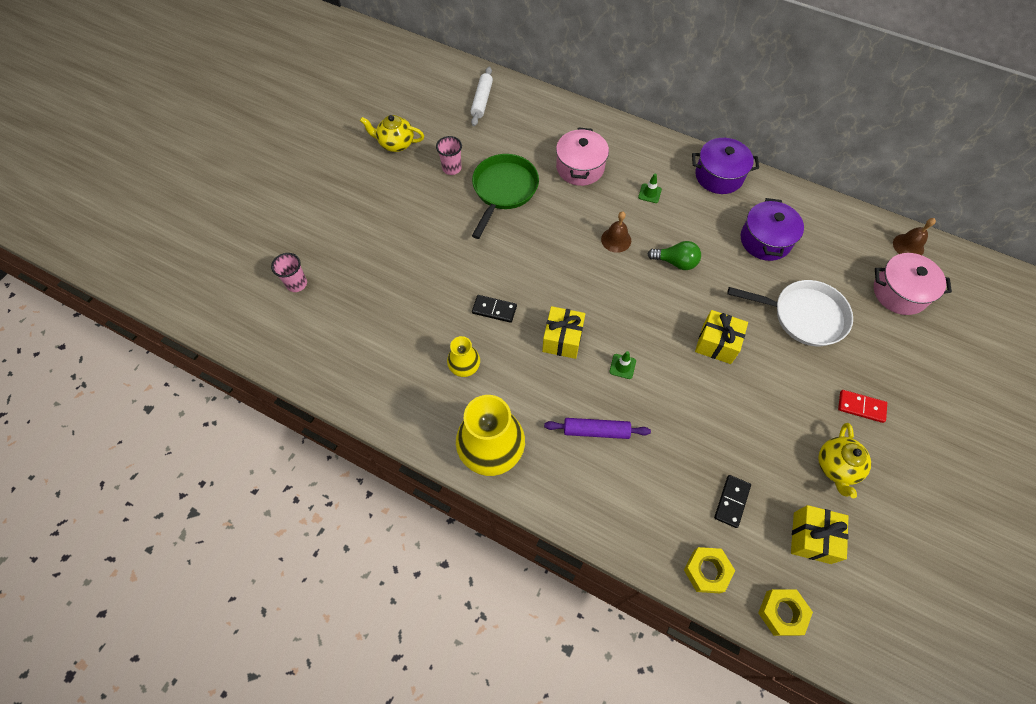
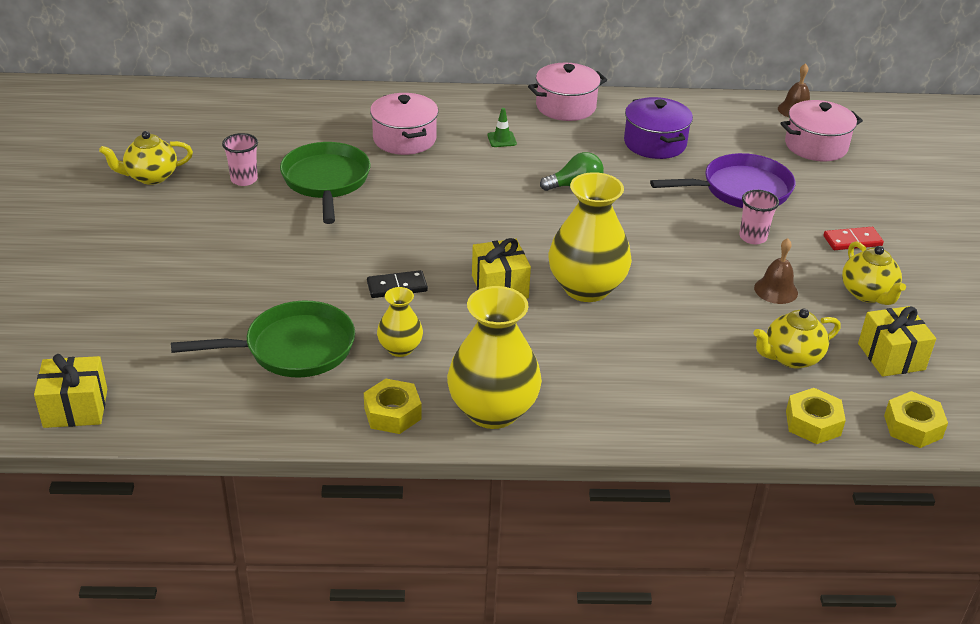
camera: 30 degrees left, 25 degrees down
(297, 284) = (108, 342): pink cup -> pink cup (753, 237)
(399, 337) = (293, 348): none -> green pan
(427, 422) = (392, 413): none -> yellow nut
(482, 100) = (237, 112): white rolling pin -> none
(596, 431) = (601, 351): purple rolling pin -> none
(616, 240) = (494, 187): brown bell -> brown bell (776, 290)
(622, 366) = (586, 288): green traffic cone -> yellow vase
(717, 344) = (672, 238): yellow gift -> yellow gift (75, 408)
(719, 176) = (565, 107): purple pot -> pink pot
(732, 501) = (791, 357): black domino -> yellow teapot
(803, 316) = (741, 190): white pan -> purple pan

